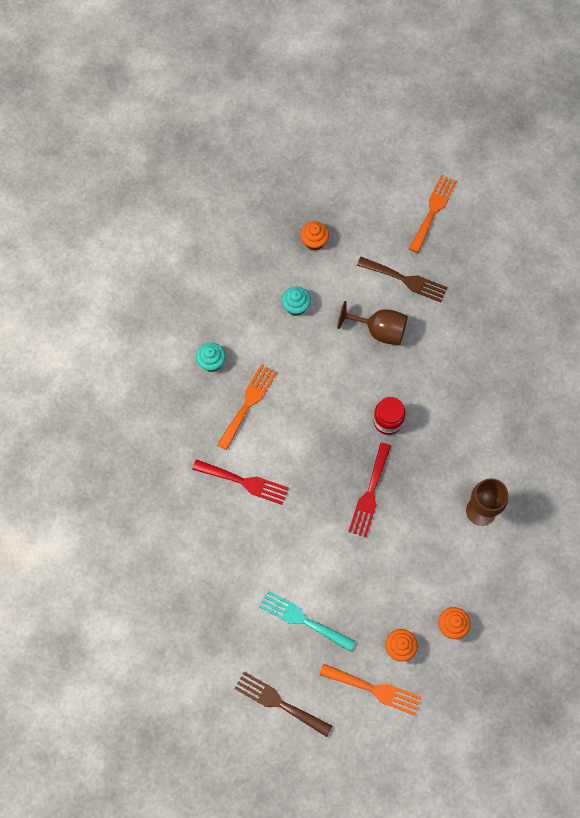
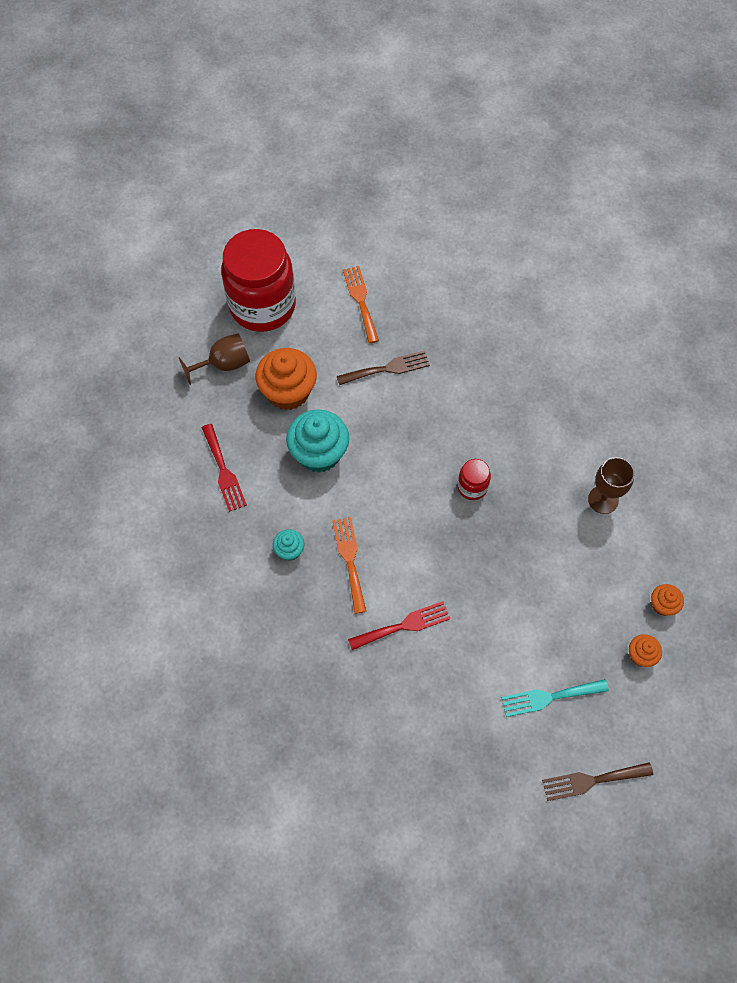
camera: 40 degrees left, 5 degrees down
(296, 306) = (319, 453): turquoise cupcake -> turquoise cupcake, size x2.03
(314, 241) = (288, 392): orange cupcake -> orange cupcake, size x2.03
(353, 159) = (262, 306): none -> red jar
(370, 494) = (510, 554): red fork -> red fork (223, 471)
(374, 689) = (653, 704): orange fork -> none
(379, 330) = (402, 422): brown goblet -> brown goblet (224, 364)

